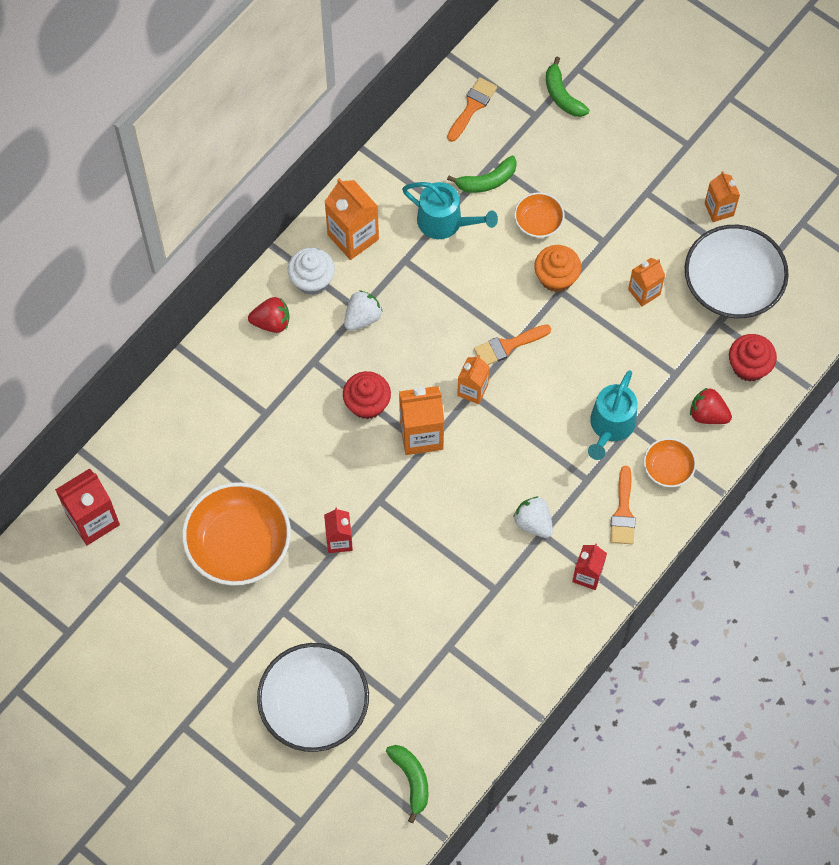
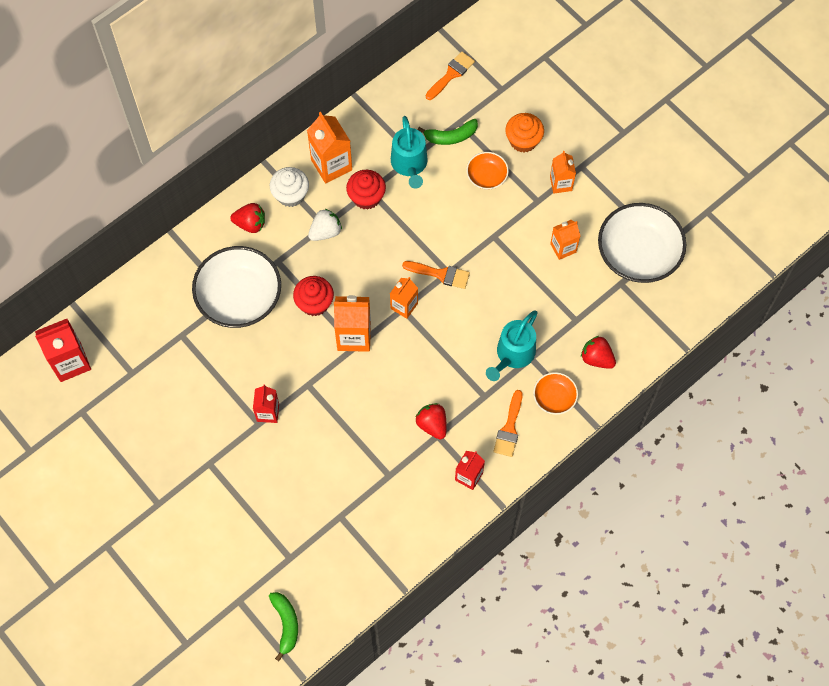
camera: 10 degrees right, 0 degrees up
(238, 544) = (184, 401): orange bowl -> none
(314, 705) = (218, 547): white bowl -> white bowl (239, 297)
(445, 222) = (409, 164): turquoise watering can -> turquoise watering can turned 45 degrees clockwise
(507, 346) = (440, 274): orange brush -> orange brush turned 150 degrees counterclockwise
(533, 522) = (432, 425): white strawberry -> red strawberry
(556, 277) = (492, 224): orange cupcake -> orange cupcake (523, 140)
(562, 95) = (527, 76): green banana -> none
(719, 209) = (639, 189): orange carton -> orange carton (561, 183)
(749, 366) = (639, 324): red cupcake -> red cupcake (366, 197)

